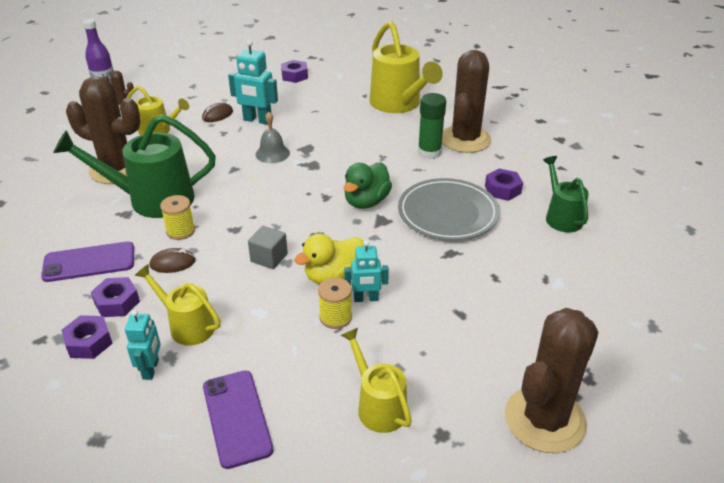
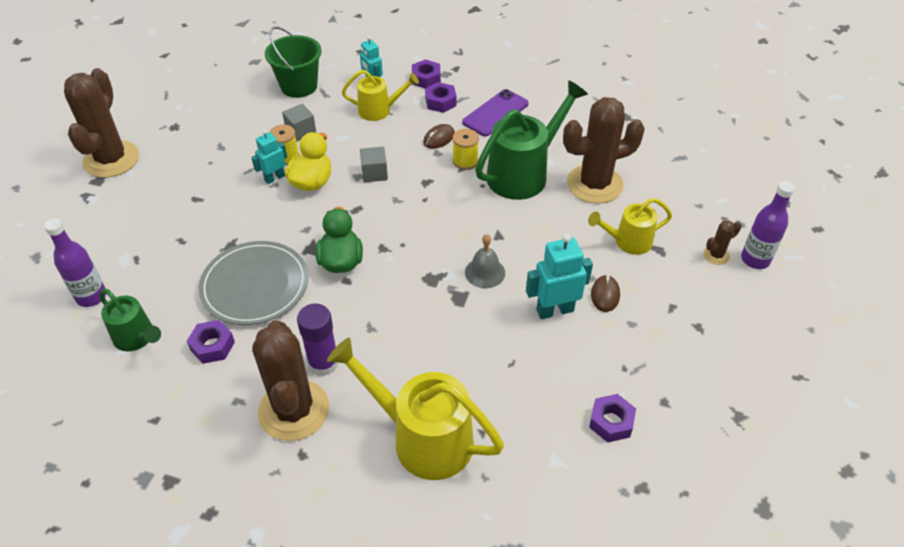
camera: 145 degrees right, 10 degrees up
(237, 418) = (299, 86): purple phone -> green bucket
(294, 342) = (301, 131): none -> grey cube
(377, 405) = (221, 124): yellow watering can -> none
(429, 152) = (323, 363): green glue stick -> purple glue stick
(596, 263) = (91, 296): none -> purple bottle

